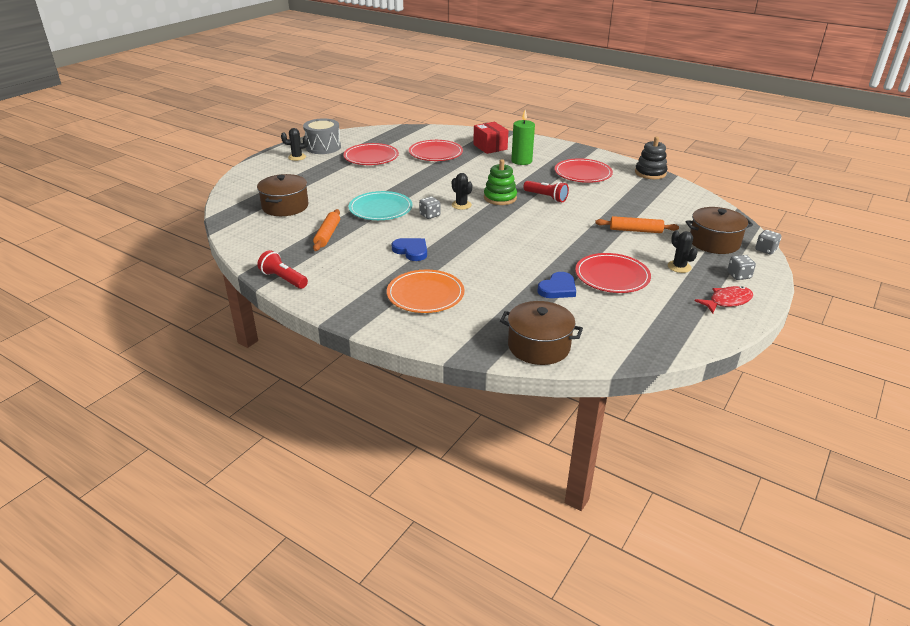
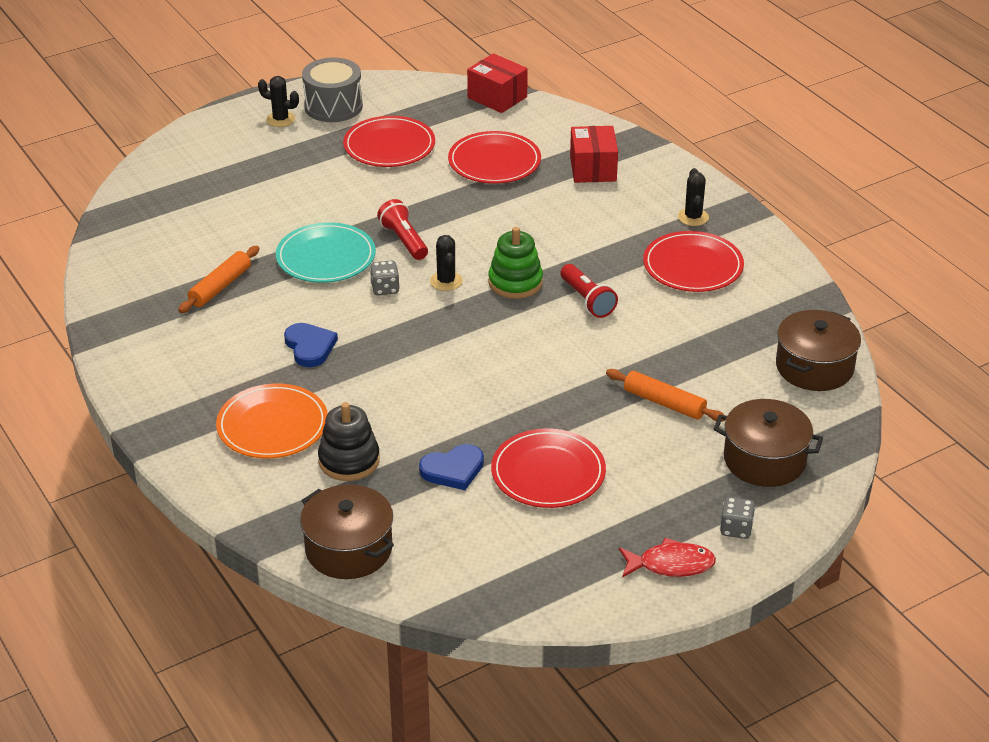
camera: 25 degrees right, 5 degrees up
(283, 279) = (116, 347): red flashlight -> red flashlight (404, 240)
(285, 206) = (200, 217): brown pot -> brown pot (814, 367)
(411, 129) = (497, 97): none -> red box
(521, 161) = (617, 213): green candle -> none
(650, 173) = (807, 294): black stacking toy -> black stacking toy (349, 460)
(679, 267) = (662, 487): black cactus -> black cactus (693, 217)
(765, 250) = (831, 498): grey dice -> none

